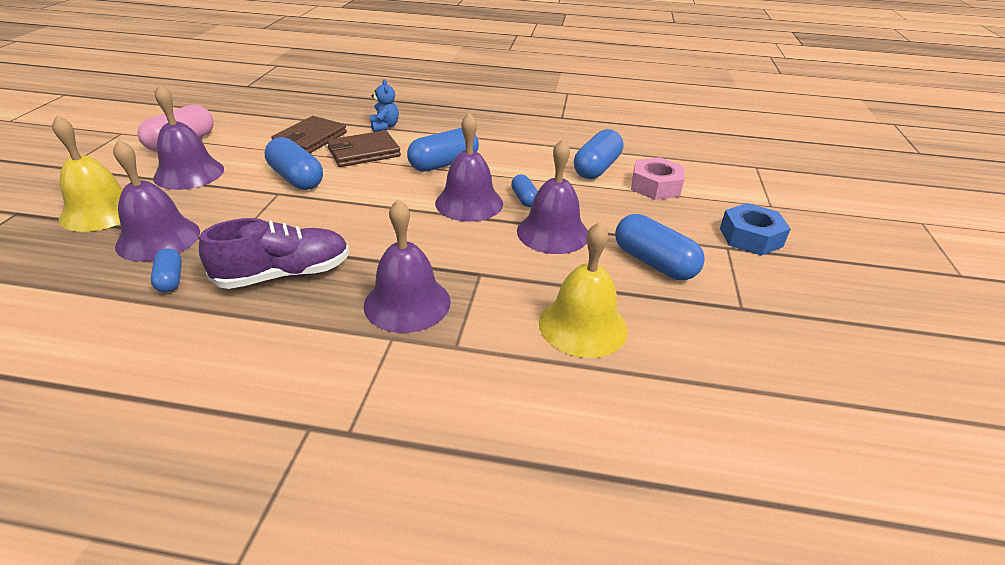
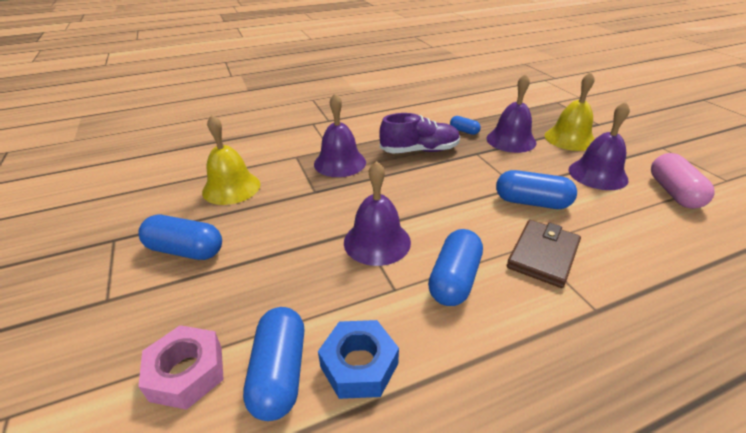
camera: 150 degrees right, 0 degrees up
(284, 275) = (419, 151): purple shoe -> purple shoe turned 135 degrees counterclockwise
(310, 139) = (615, 247): brown wallet -> none
(384, 126) = (602, 311): blue teddy bear -> none
(524, 199) = (333, 270): blue capsule -> none
(553, 233) = (283, 243): purple bell -> none
(750, 237) = (71, 328): blue nut -> blue nut (359, 365)

